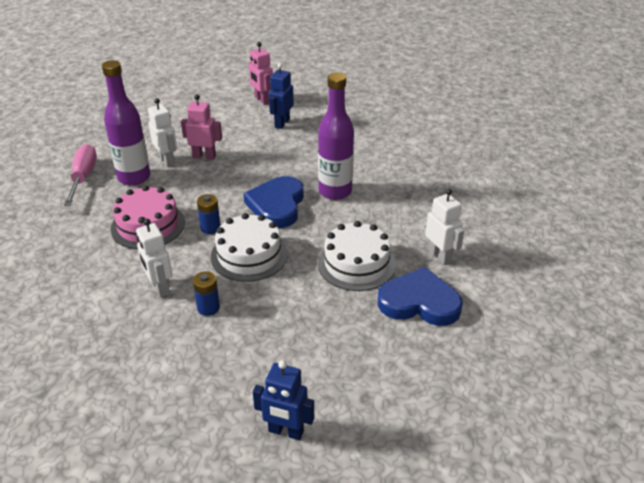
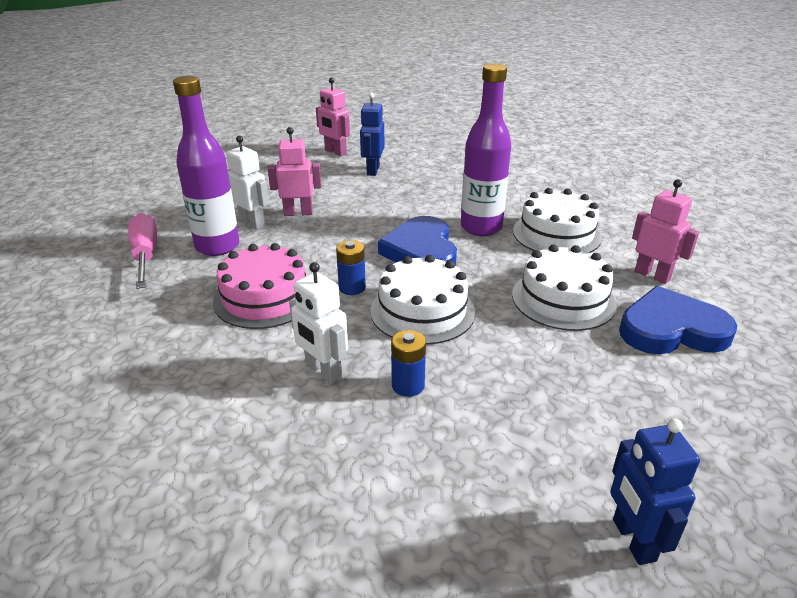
camera: 15 degrees left, 5 degrees down
(286, 431) = (633, 540): blue robot -> blue robot turned 75 degrees clockwise
(390, 207) = (556, 234): none -> white cake
(440, 256) = (652, 275): white robot -> pink robot

